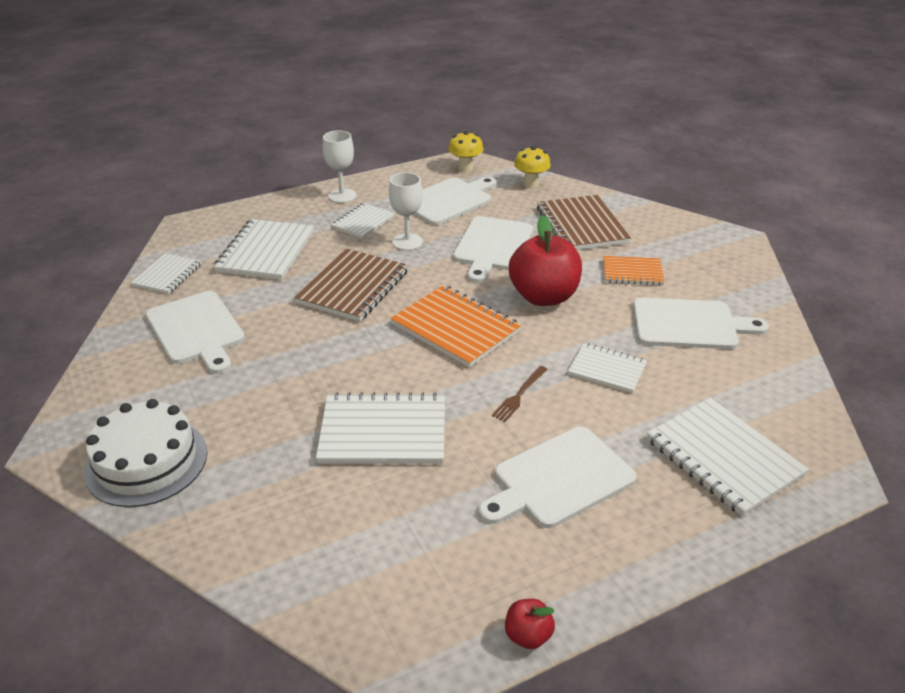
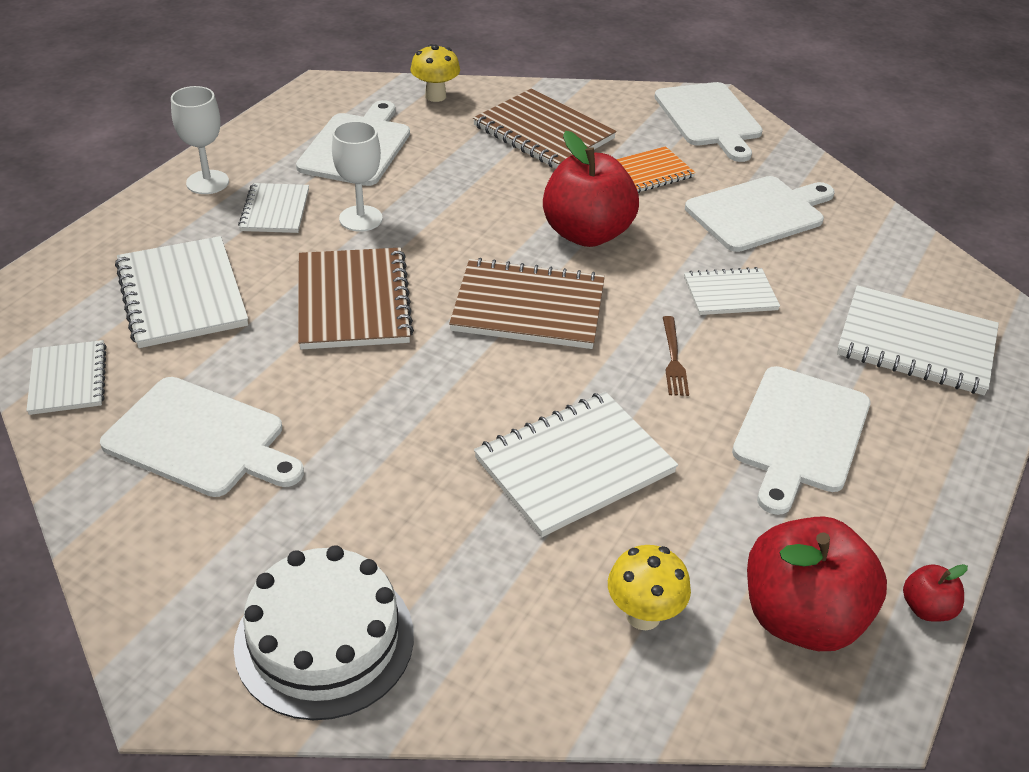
camera: 35 degrees left, 5 degrees up
(430, 593) = (801, 617): none -> red apple
(455, 328) = (528, 307): orange notebook -> brown notebook
(465, 168) = (334, 97): yellow mushroom -> yellow mushroom (643, 615)
(492, 246) = (469, 190): white cutting board -> white cutting board (709, 118)

